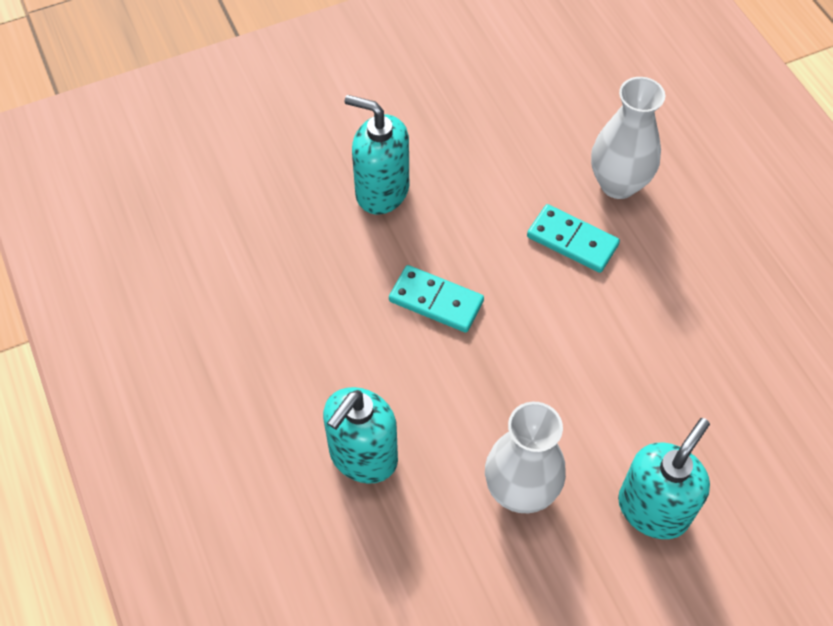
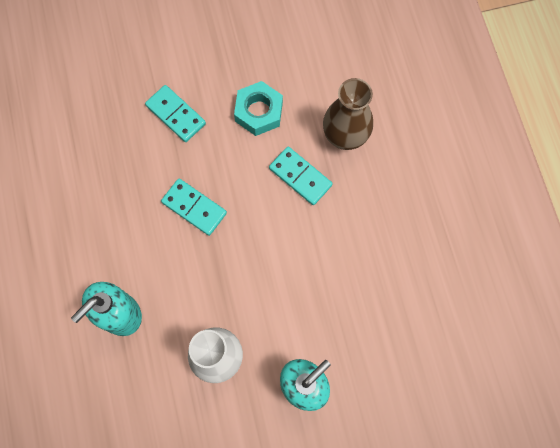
camera: 10 degrees right, 15 degrees up
(381, 191) = (175, 115): turquoise soap dispenser -> turquoise domino
(494, 171) = (259, 112): none -> turquoise nut
(618, 184) = (345, 136): white vase -> brown vase

